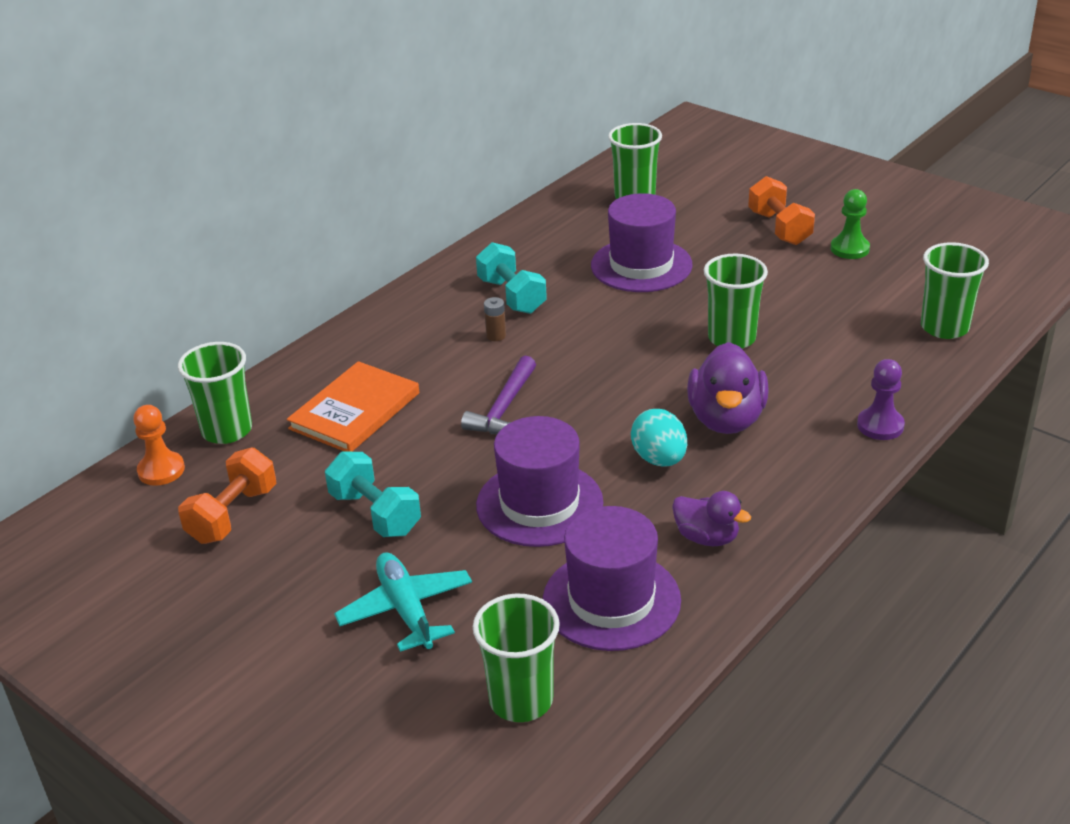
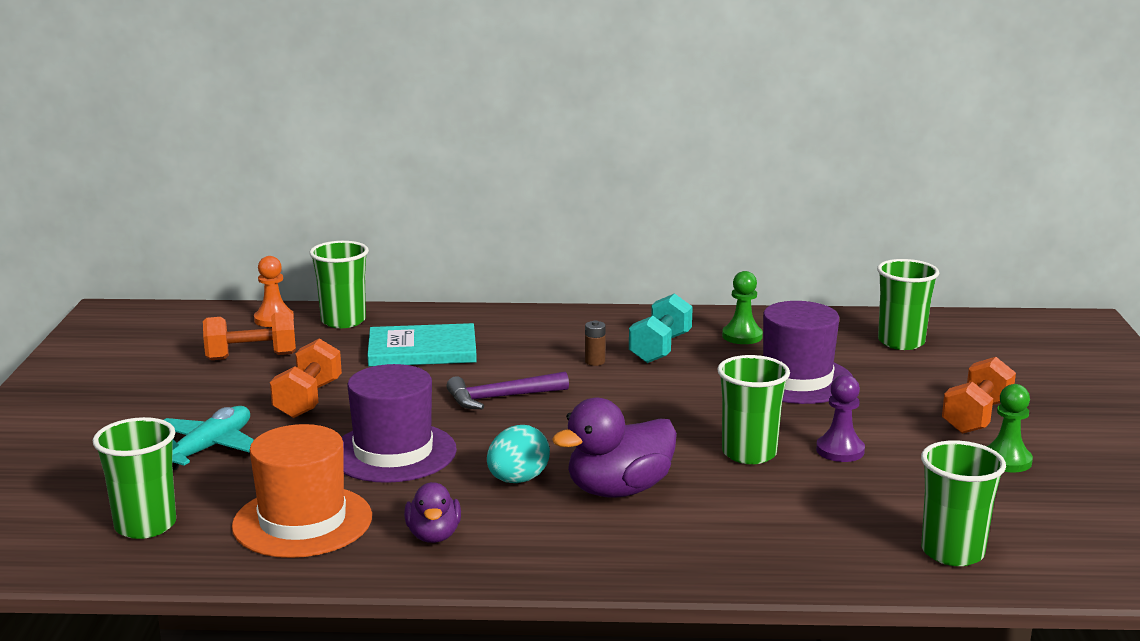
camera: 50 degrees right, 15 degrees down
(355, 411) = (422, 350): orange book -> turquoise book
(375, 513) = (308, 399): turquoise dumbbell -> orange dumbbell
(539, 252) = (742, 336): none -> green pawn
(611, 600) = (302, 521): purple hat -> orange hat
(880, 425) = (719, 567): purple pawn -> purple pawn (840, 450)

